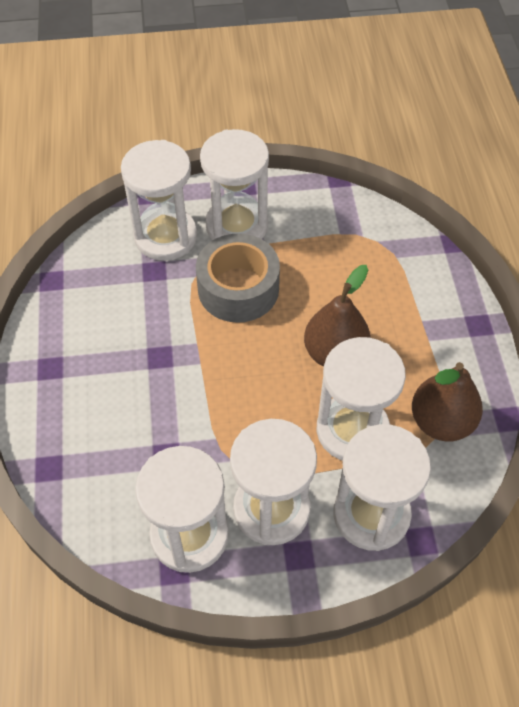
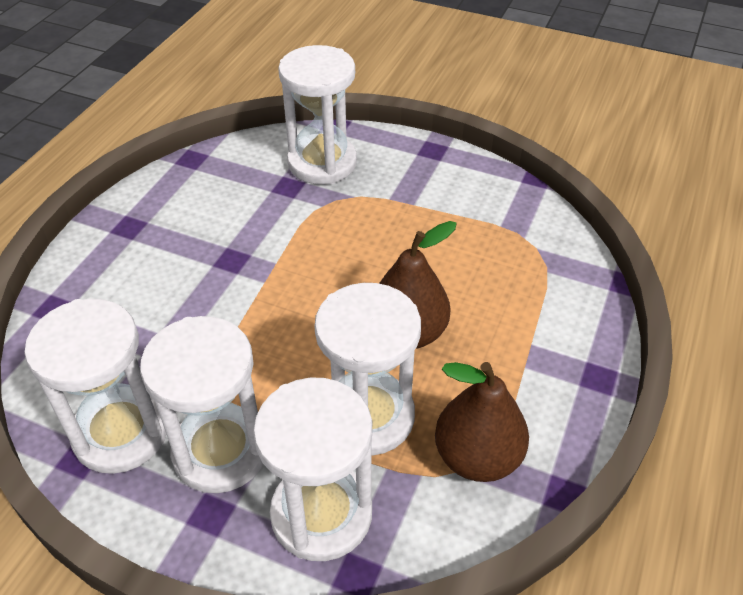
camera: 30 degrees right, 10 degrees down
(236, 226) = (397, 179): white hourglass -> none
(238, 288) = (355, 233): grey tape -> none

